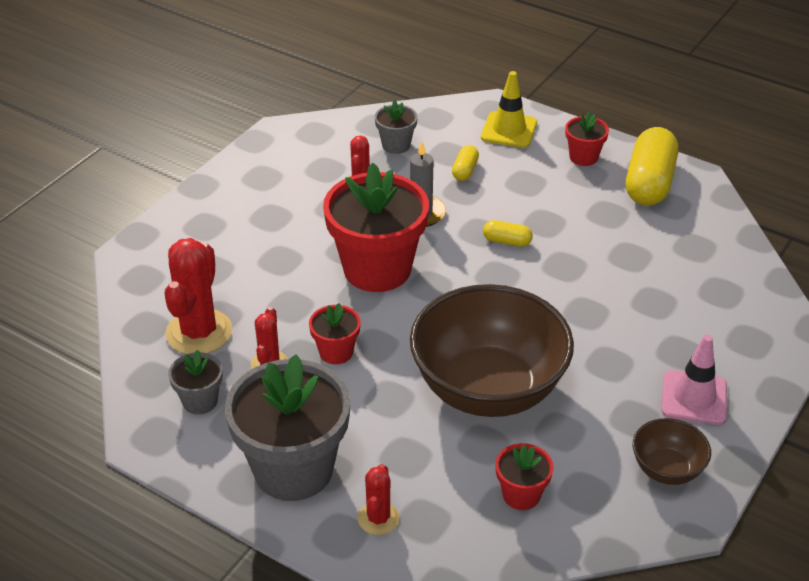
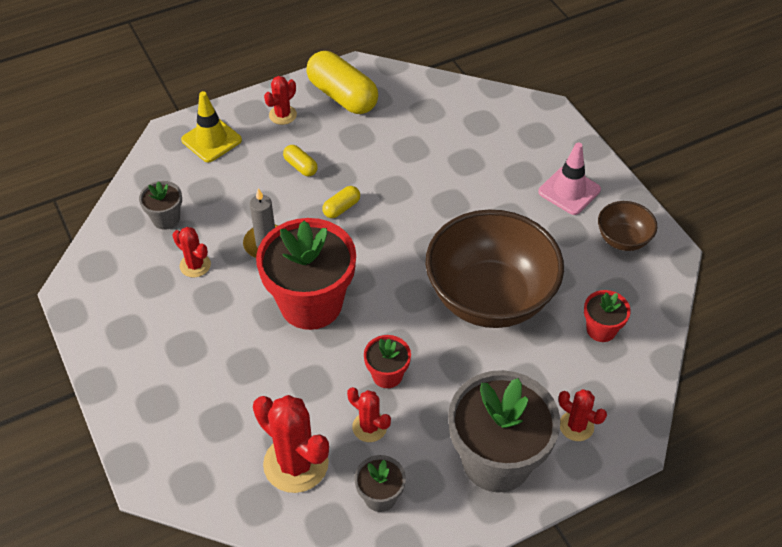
camera: 60 degrees left, 10 degrees up
(465, 171) = (237, 191): yellow capsule -> yellow capsule (300, 166)
(583, 157) = (282, 115): red flower pot -> red cactus

